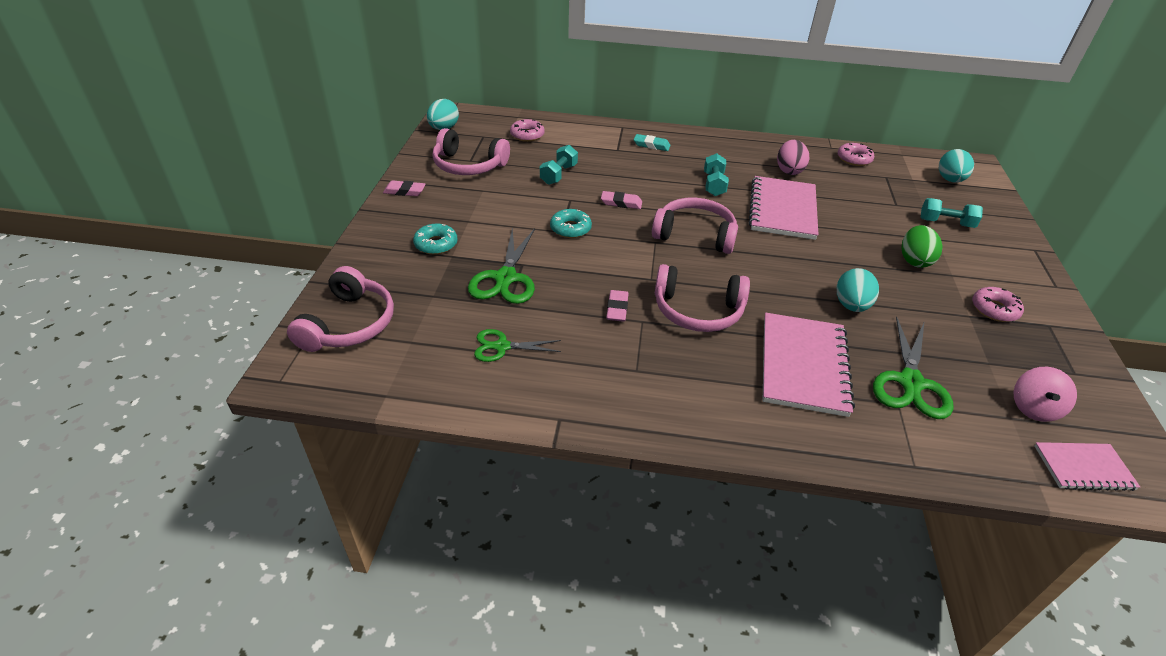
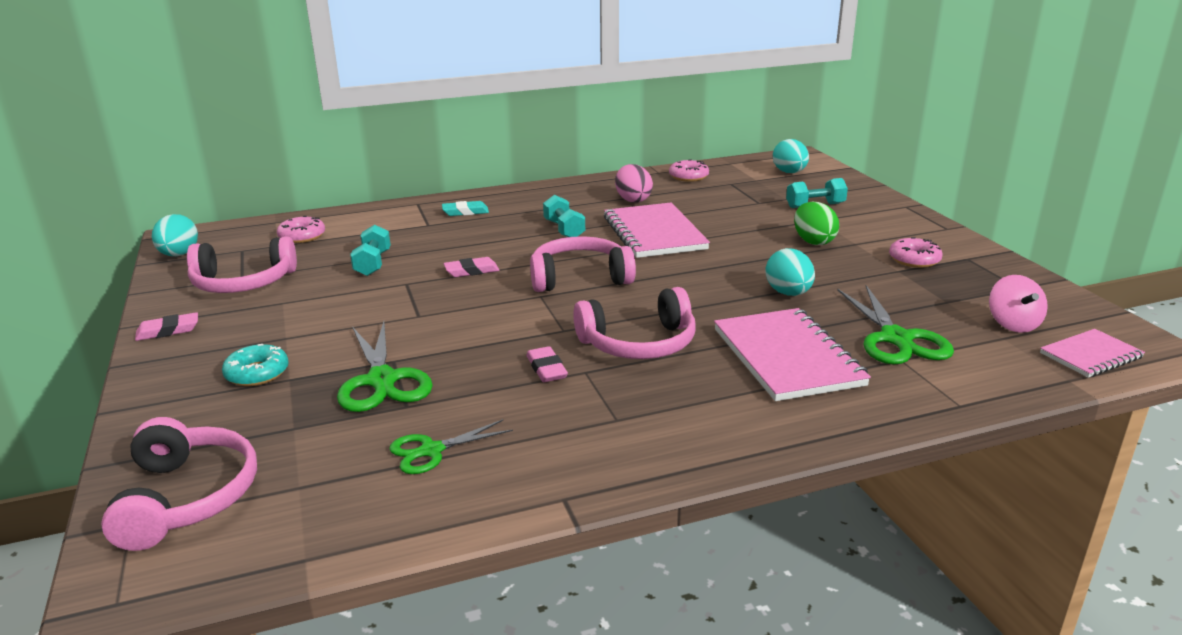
camera: 25 degrees left, 15 degrees down
(570, 228) = (428, 310): turquoise donut -> none

